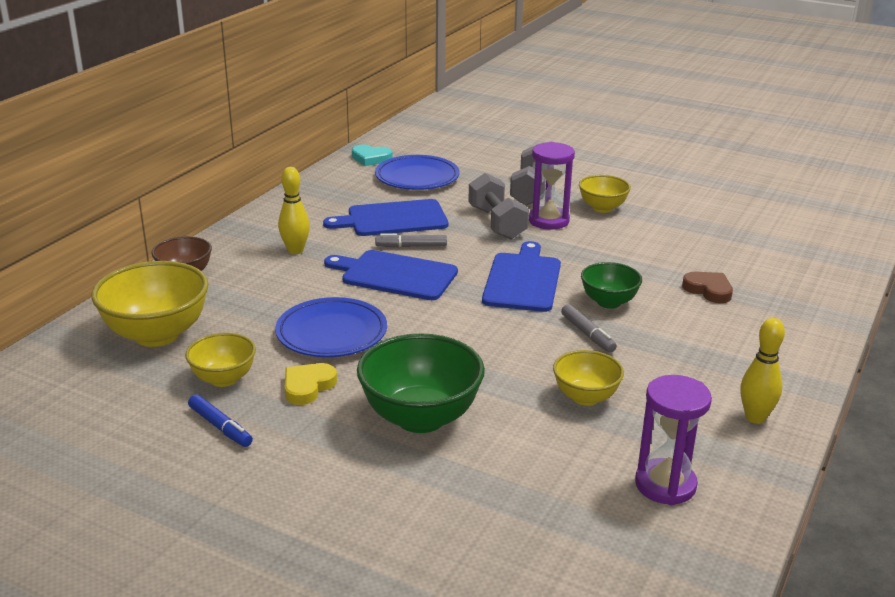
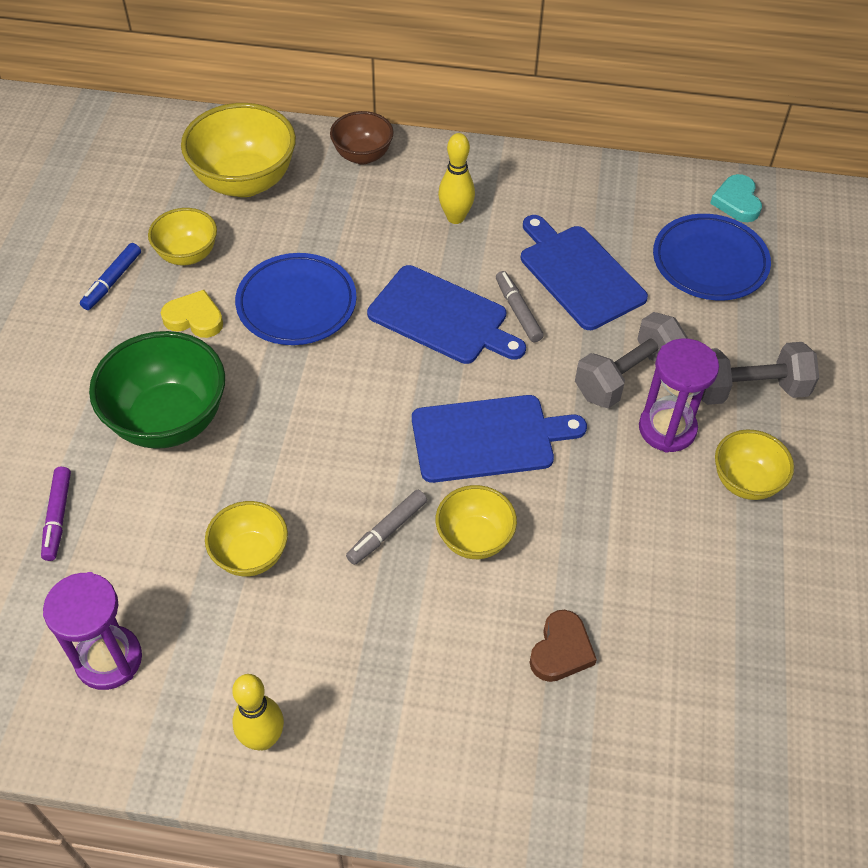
camera: 70 degrees right, 25 degrees up
(395, 275) = (442, 317): blue cutting board -> blue cutting board turned 120 degrees clockwise
(499, 496) = (58, 517): none -> purple marker
(608, 302) = (474, 539): green bowl -> yellow bowl

